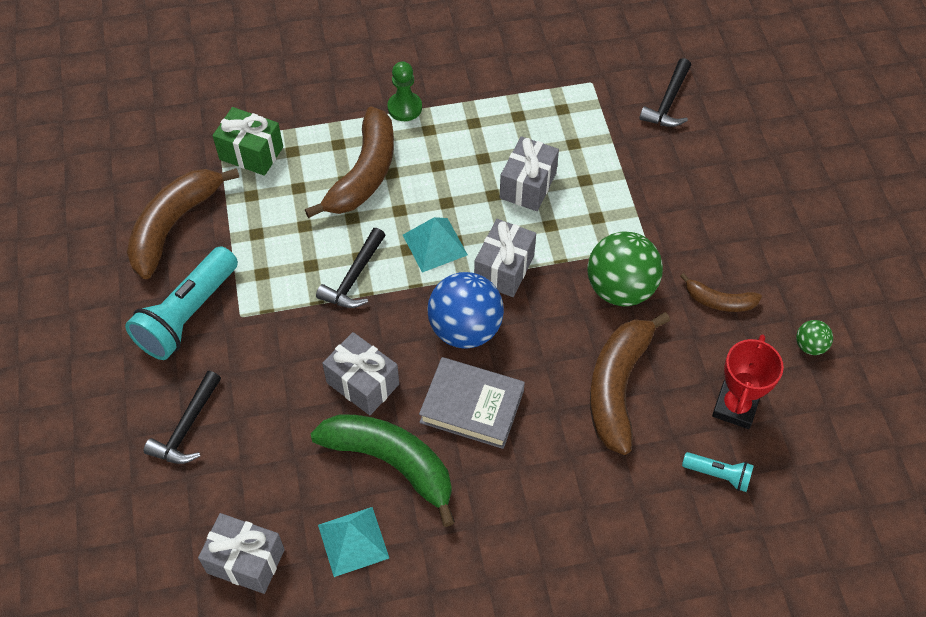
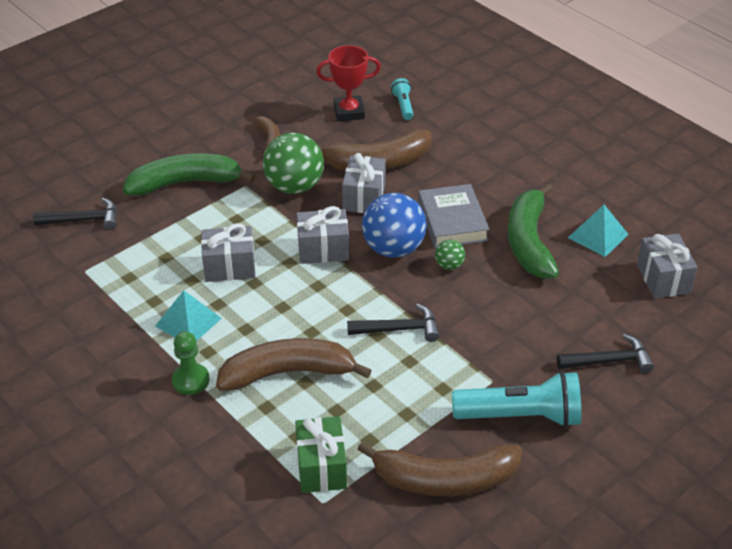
camera: 120 degrees left, 15 degrees down
(363, 383) = (485, 282): grey gift -> grey gift (364, 197)
(435, 244) = (330, 296): turquoise pyramid -> turquoise pyramid (188, 322)
(682, 198) = (185, 183): none -> green banana
(810, 346) = (276, 95): green ball -> green ball (449, 265)

